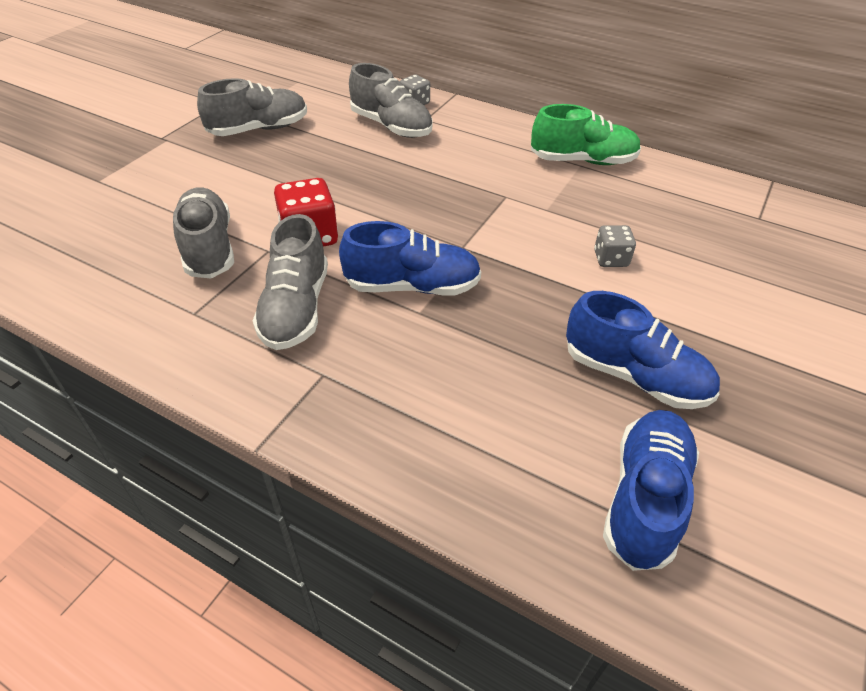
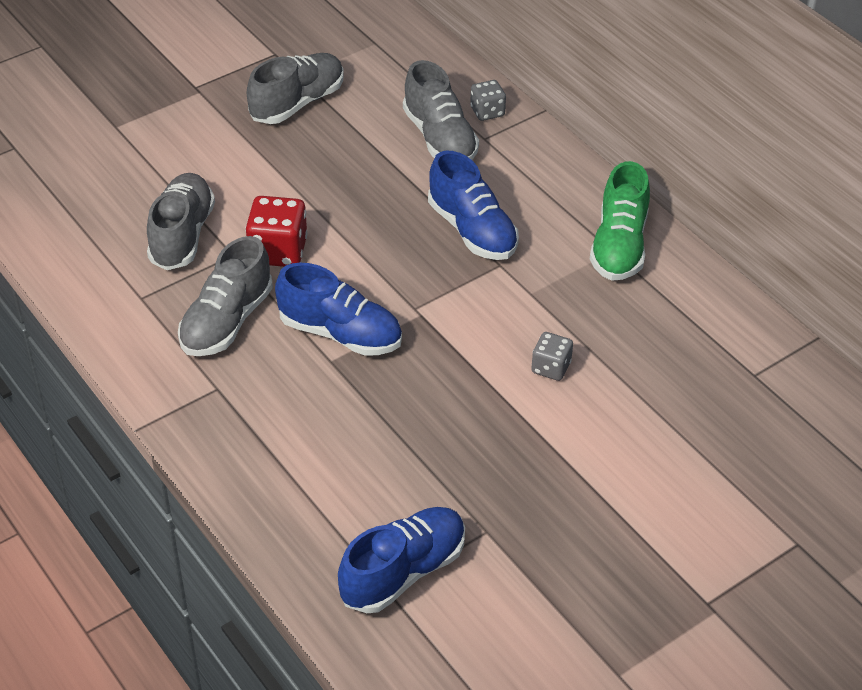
camera: 25 degrees right, 0 degrees up
(259, 129) = (297, 103): grey shoe -> grey shoe turned 45 degrees counterclockwise
(582, 161) = (619, 246): green shoe -> green shoe turned 75 degrees clockwise
(634, 376) = (476, 481): blue shoe -> blue shoe (472, 230)

